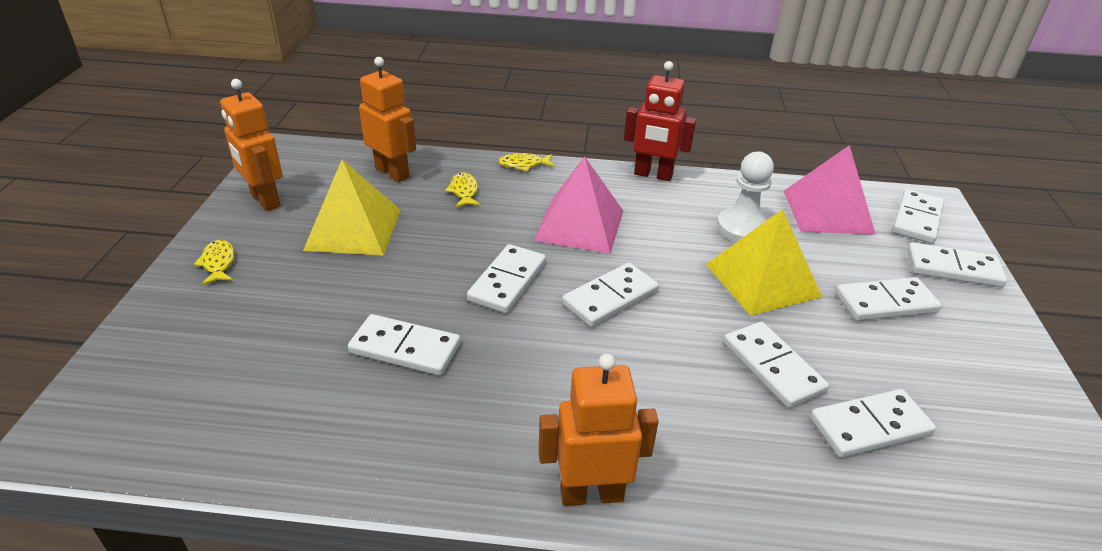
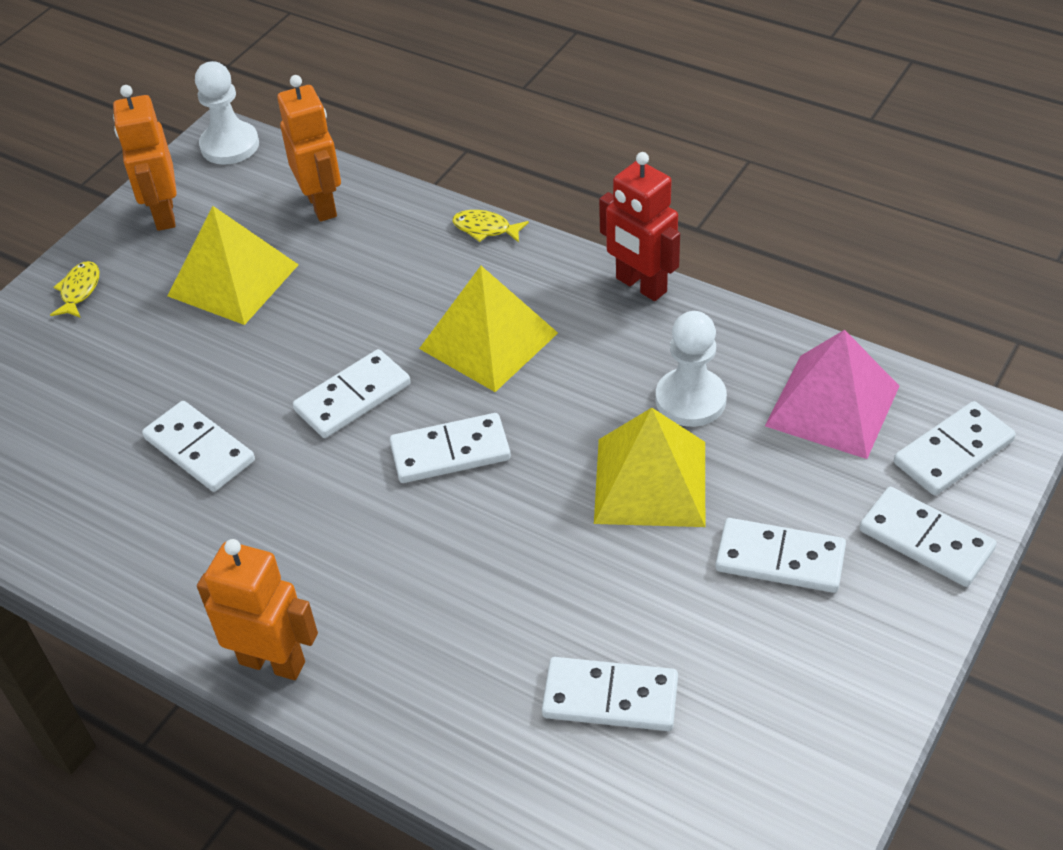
camera: 30 degrees right, 10 degrees up
(293, 152) = (230, 145): none -> white pawn
(464, 191) = (386, 254): yellow fish -> none
(579, 225) = (489, 340): pink pyramid -> yellow pyramid
(773, 367) = (564, 595): white domino -> none

